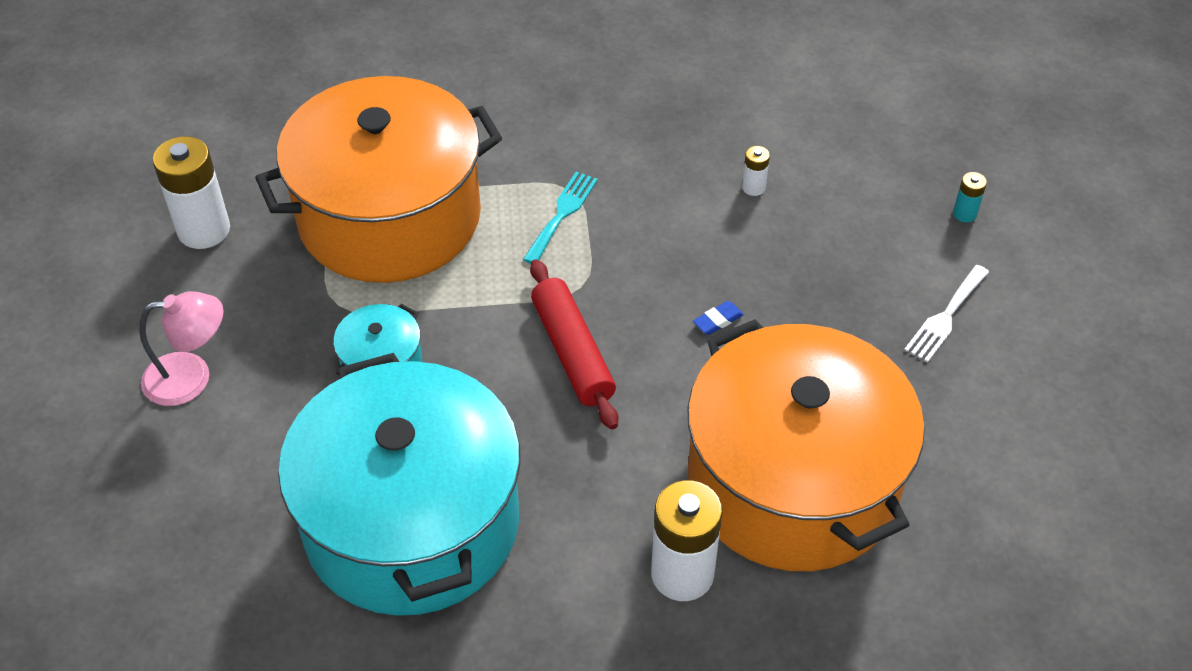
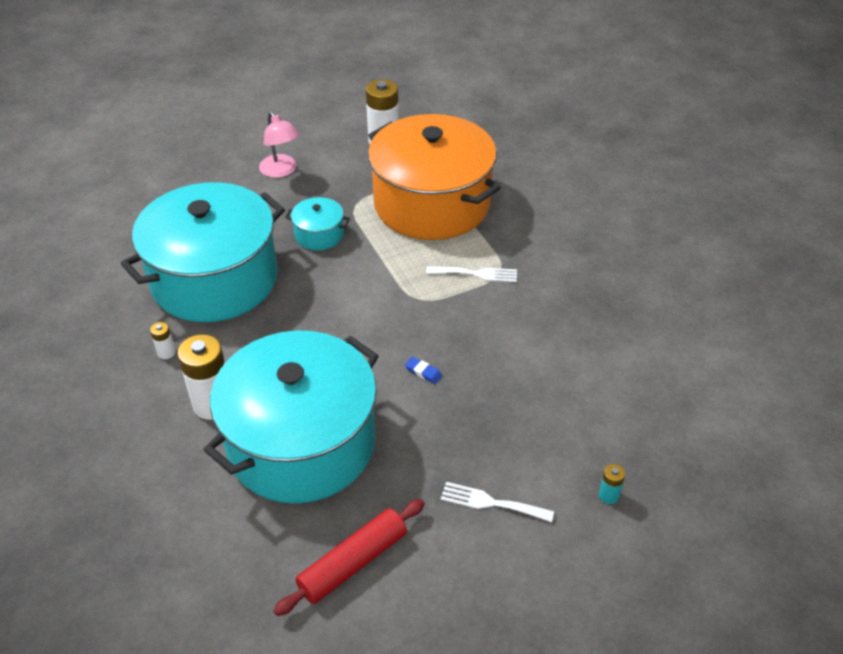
camera: 70 degrees right, 5 degrees down
(562, 214) = (476, 274): turquoise fork -> white fork
(573, 352) = (364, 310): red rolling pin -> red rolling pin (353, 563)
(753, 187) = (558, 362): white battery -> white battery (166, 352)
(792, 482) = (301, 443): orange pot -> turquoise pot

